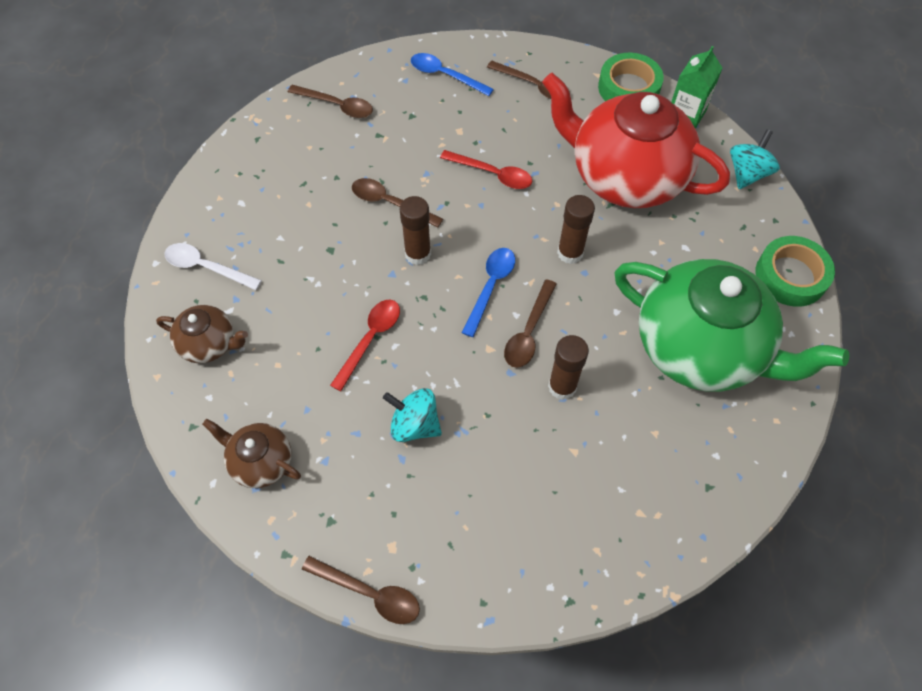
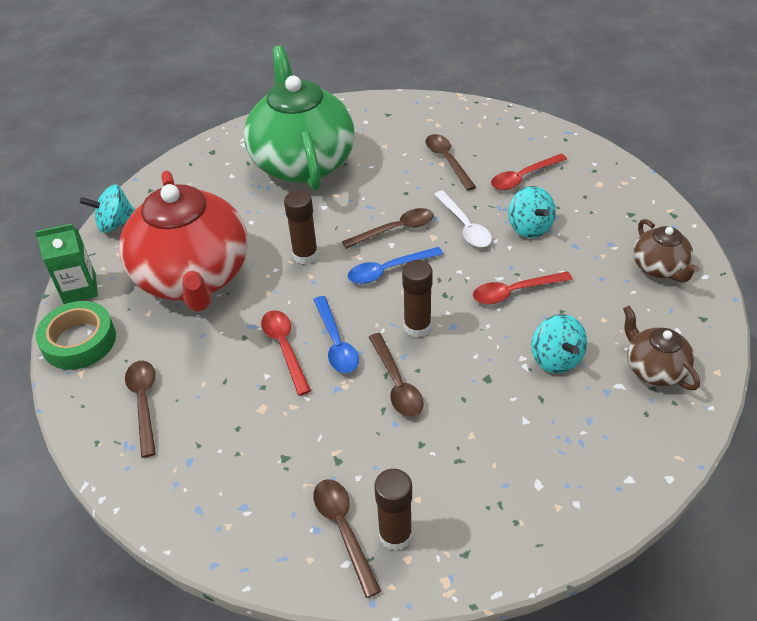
camera: 135 degrees left, 15 degrees down
(206, 267) = (617, 438): white spoon -> white spoon (465, 226)
(291, 300) = (556, 359): none -> turquoise spinning top
(369, 593) = (630, 173): brown spoon -> brown spoon (447, 160)
(445, 75) = (201, 479): blue spoon -> blue spoon (336, 343)
(476, 494) = (523, 177): none -> red spoon
(562, 386) = (410, 192): brown glue stick -> brown glue stick (395, 535)
(790, 276) = (195, 160): green tape -> none

